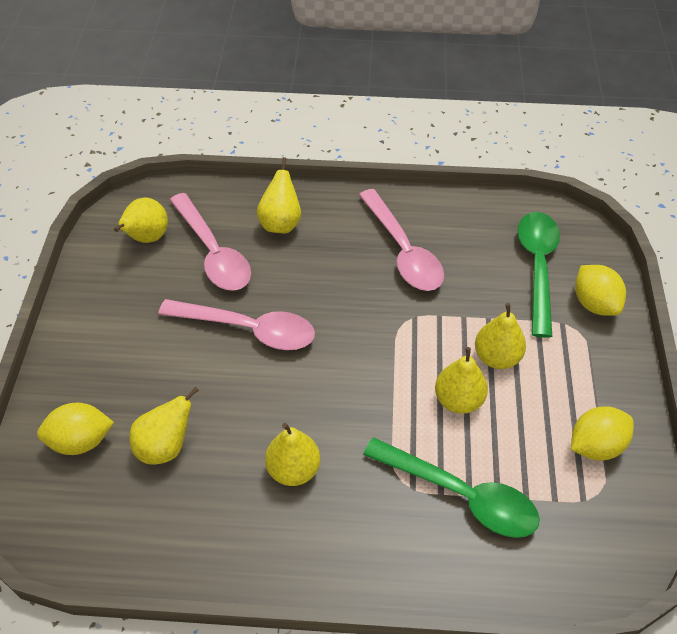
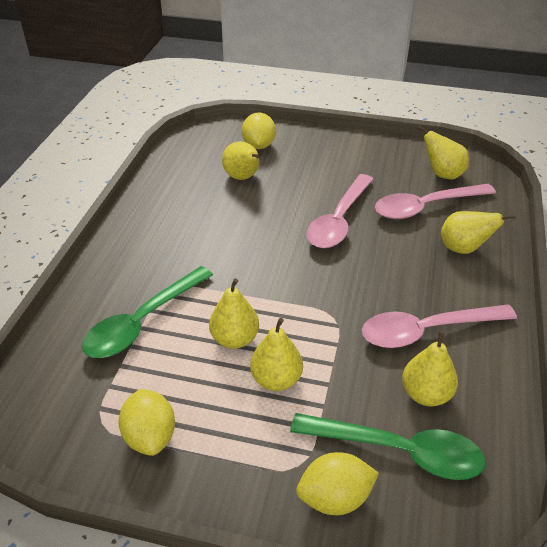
camera: 100 degrees right, 10 degrees down
(293, 469) = (203, 232): yellow pear -> yellow pear (426, 394)

